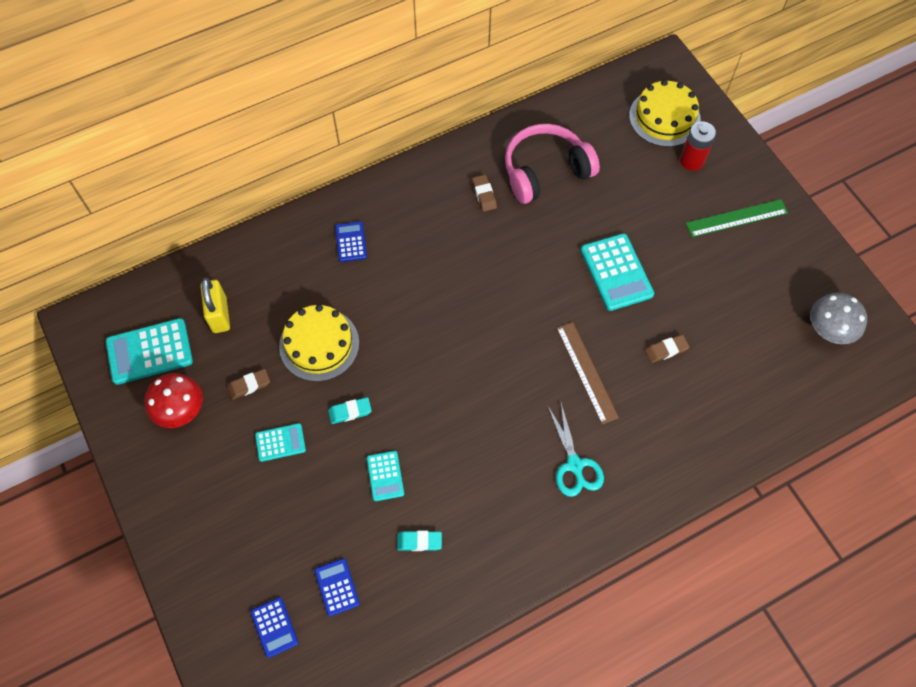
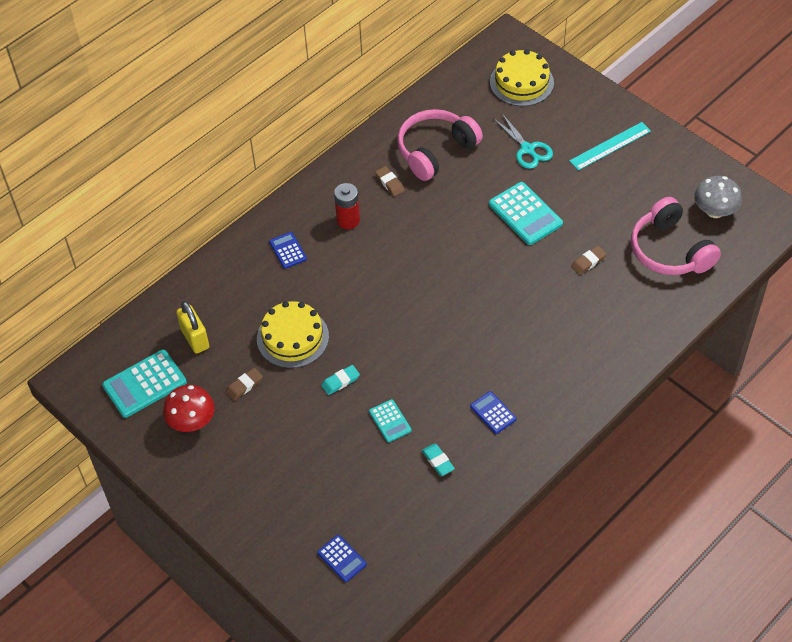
camera: 15 degrees left, 10 degrees down
(280, 442) = (290, 421): turquoise calculator -> none
(337, 587) = (382, 514): blue calculator -> blue calculator (493, 413)
(419, 541) = (438, 461): turquoise eraser -> turquoise eraser turned 75 degrees clockwise
(575, 465) = (545, 368): turquoise scissors -> turquoise scissors (527, 149)
(586, 372) = (528, 296): brown ruler -> none
(692, 161) = (557, 111): red battery -> red battery (348, 220)
(736, 218) = (610, 146): green ruler -> turquoise ruler
(762, 363) = (670, 250): none -> pink headphones

